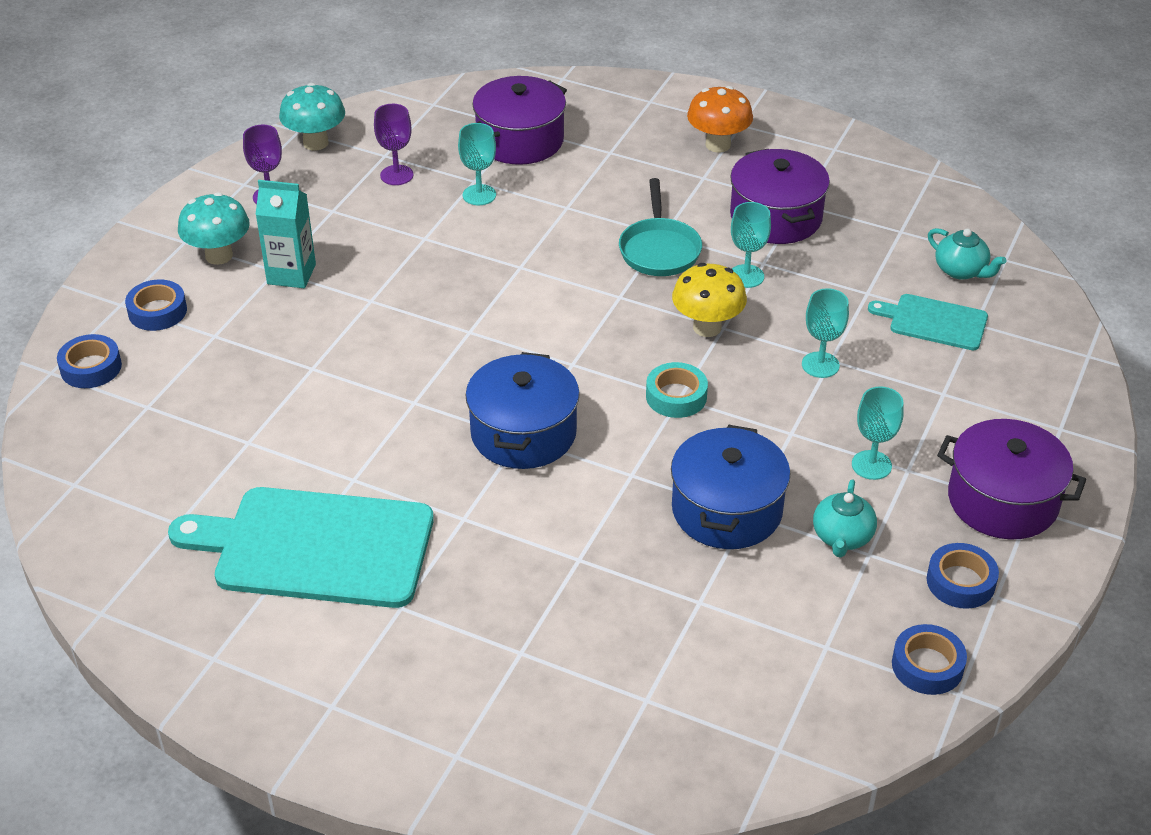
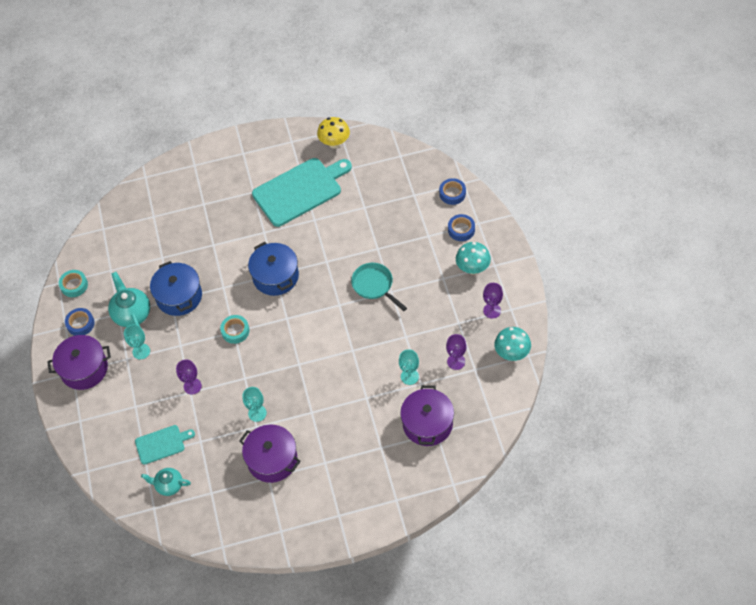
camera: 145 degrees right, 15 degrees up
(291, 274) = (435, 281): turquoise carton -> none
(659, 249) = (305, 402): turquoise pan -> turquoise pan (374, 286)
(707, 327) = (251, 373): yellow mushroom -> yellow mushroom (334, 143)
(718, 145) = (337, 491): orange mushroom -> none
(820, 365) = (192, 386): turquoise goblet -> purple goblet
(842, 537) = (132, 313): turquoise teapot -> turquoise teapot, size x1.57
(927, 666) = (74, 285): blue tape -> turquoise tape

